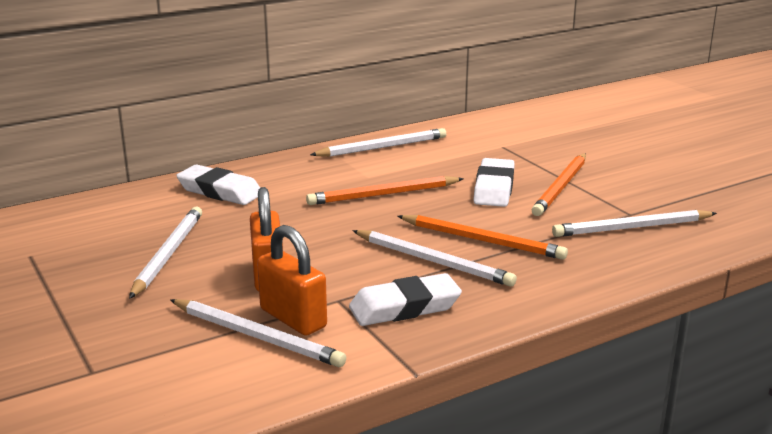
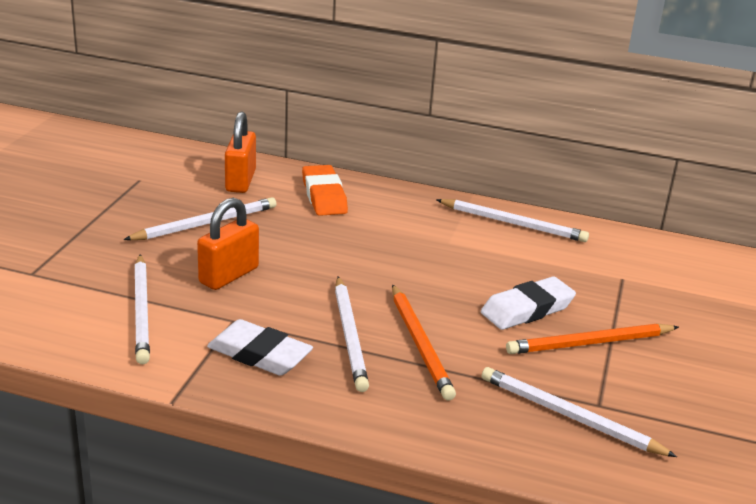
camera: 45 degrees right, 5 degrees up
(220, 191) = (324, 196): white eraser -> orange eraser
(293, 318) = (183, 314): orange padlock -> orange padlock (240, 181)
(383, 195) = (428, 263): orange pencil -> none

